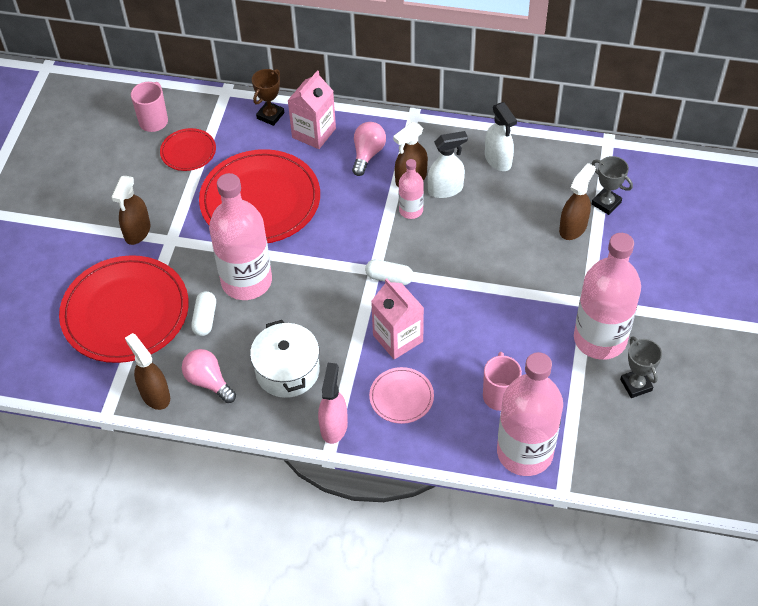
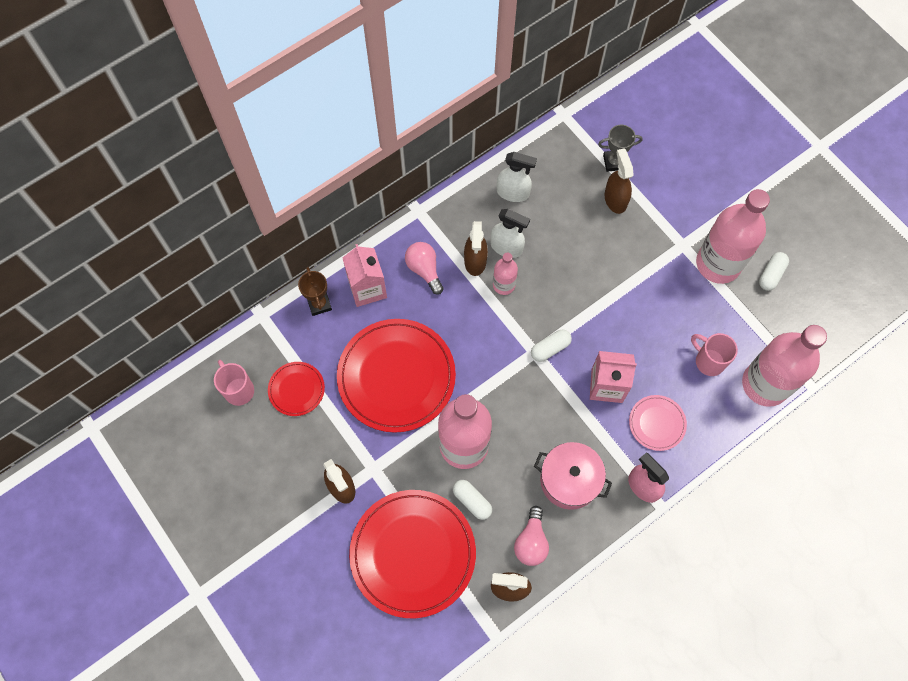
camera: 50 degrees left, 15 degrees up
(208, 382) = (531, 542): pink light bulb -> pink light bulb turned 75 degrees counterclockwise
(287, 371) = (569, 480): white pot -> pink pot
(445, 189) = (506, 247): white spray bottle -> white spray bottle turned 90 degrees clockwise
(636, 385) = (771, 274): grey trophy -> white capsule

